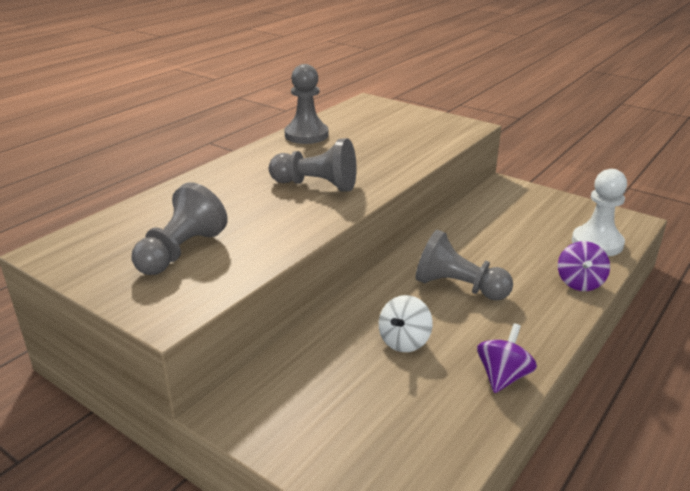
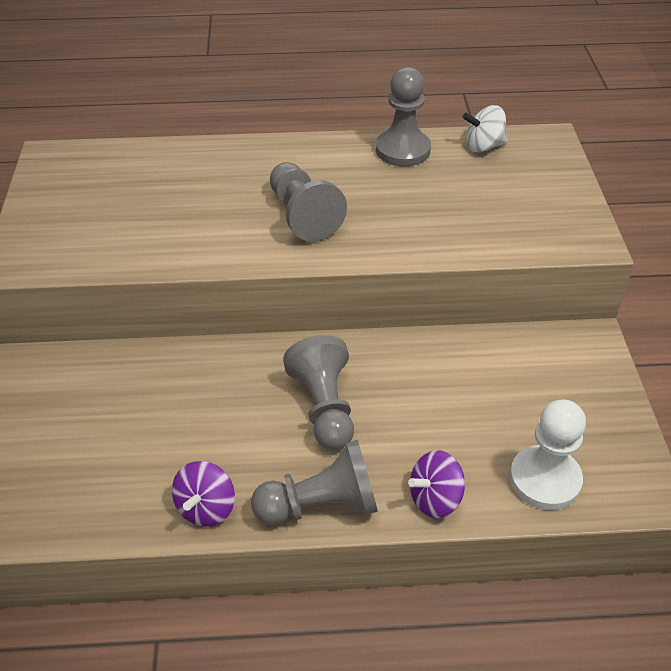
camera: 50 degrees right, 15 degrees up
(181, 252) = (109, 214): grey pawn -> grey pawn (320, 505)
(404, 341) = (199, 415): white spinning top -> white spinning top (483, 146)
(503, 377) = (206, 508): purple spinning top -> purple spinning top turned 120 degrees clockwise

